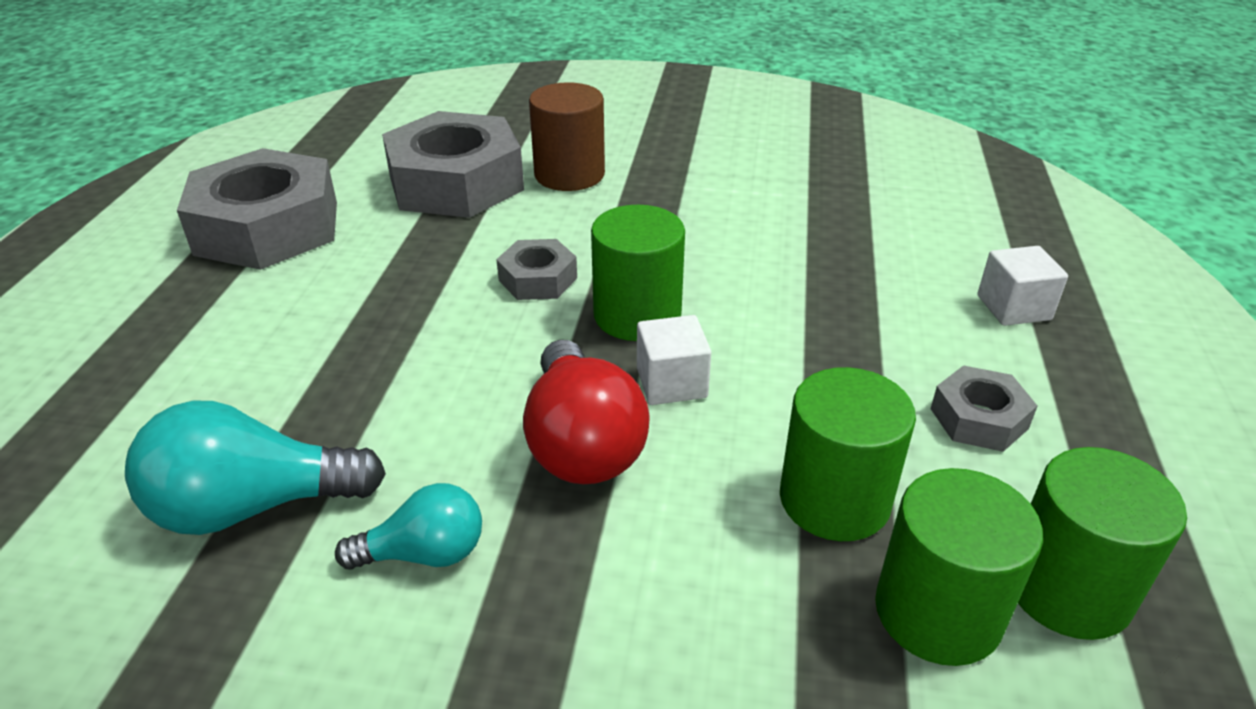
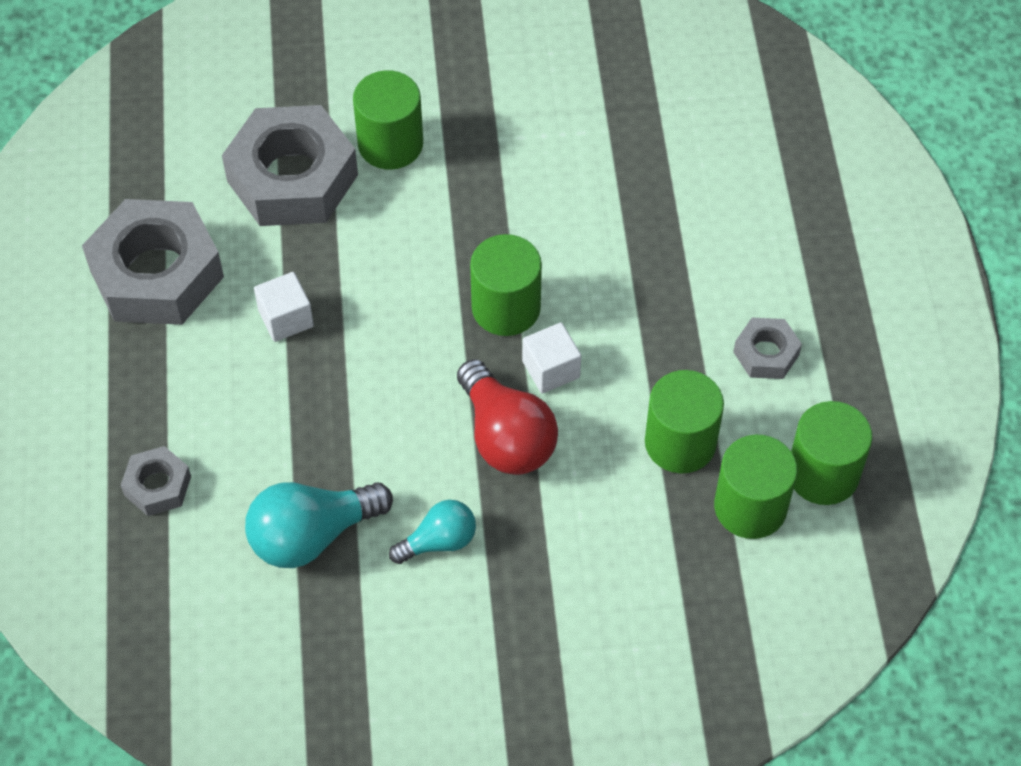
camera: 15 degrees left, 20 degrees up
(538, 279) = (414, 285): grey nut -> grey nut (157, 486)
(569, 174) = (390, 144): brown cylinder -> green cylinder
(1013, 308) = (786, 236): white cube -> white cube (286, 318)

